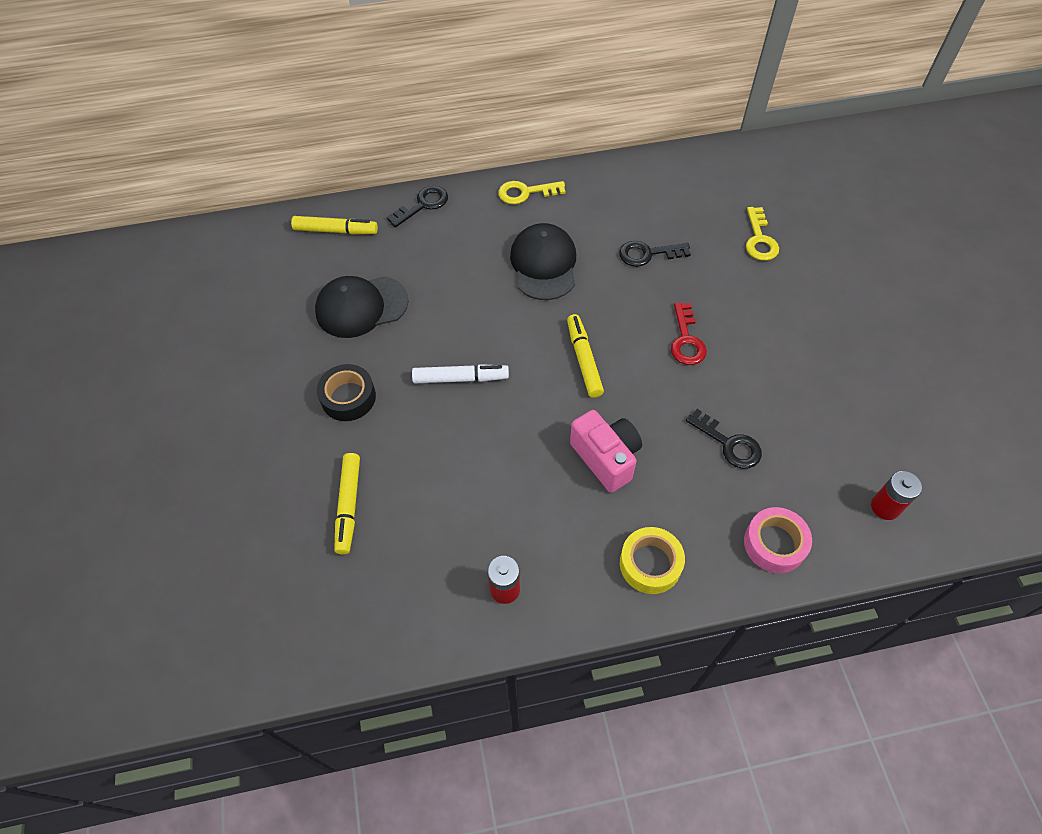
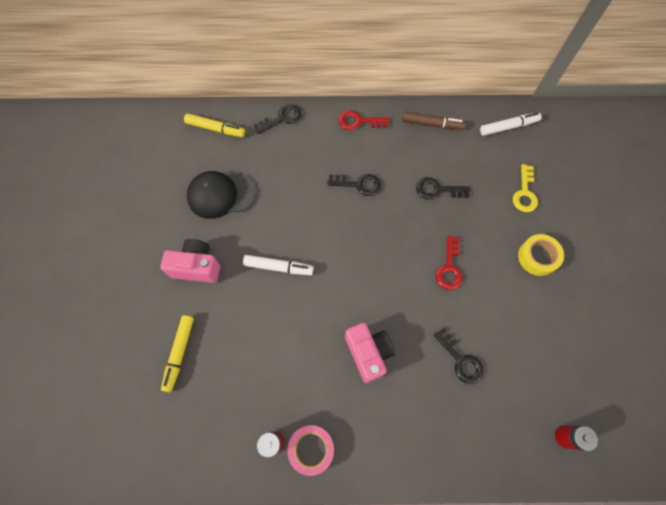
camera: 10 degrees right, 10 degrees up
(348, 397) = (197, 267): black tape -> pink camera
(525, 193) = (358, 121): yellow key -> red key
(544, 264) = (359, 184): black cap -> black key
(584, 360) = (370, 269): yellow marker -> none
(621, 181) = (432, 124): none -> brown marker
(650, 564) = (381, 445): yellow tape -> yellow tape (537, 257)
(719, 169) = (508, 127): none -> white marker
(774, 544) = (475, 449): pink tape -> pink tape (311, 449)

